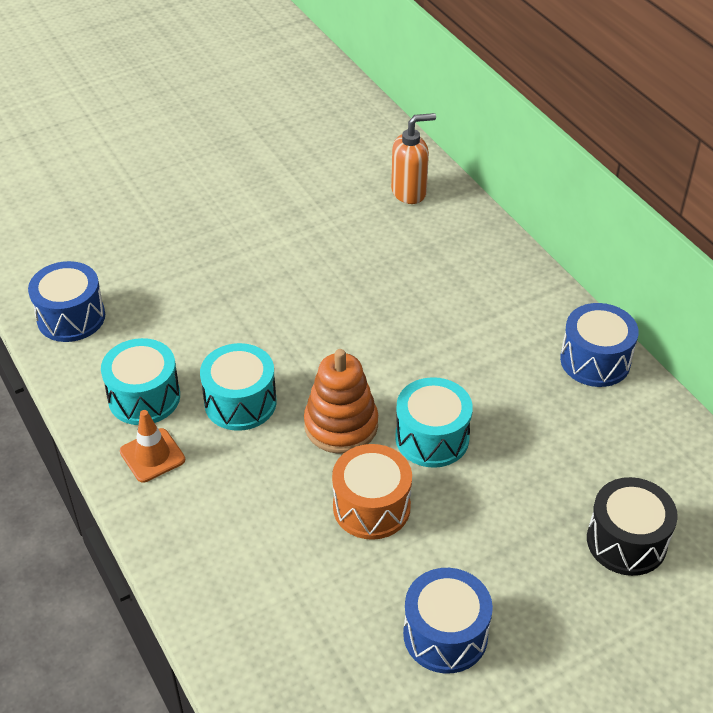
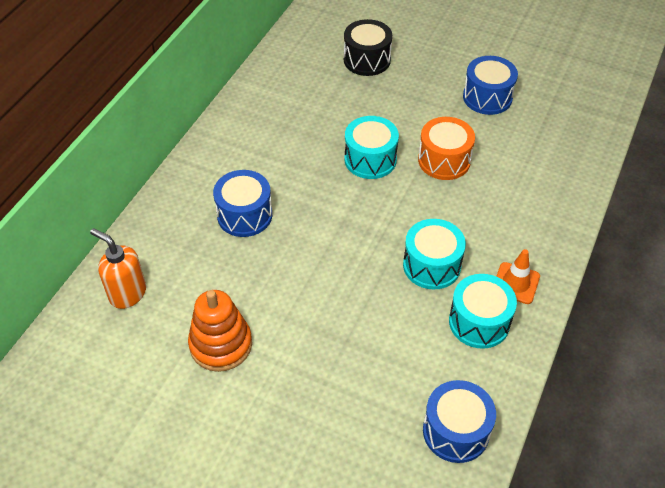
camera: 125 degrees left, 5 degrees up
(341, 425) = (400, 205): orange stacking toy -> orange stacking toy (221, 344)
(595, 360) = (241, 117): blue drum -> blue drum (244, 215)

